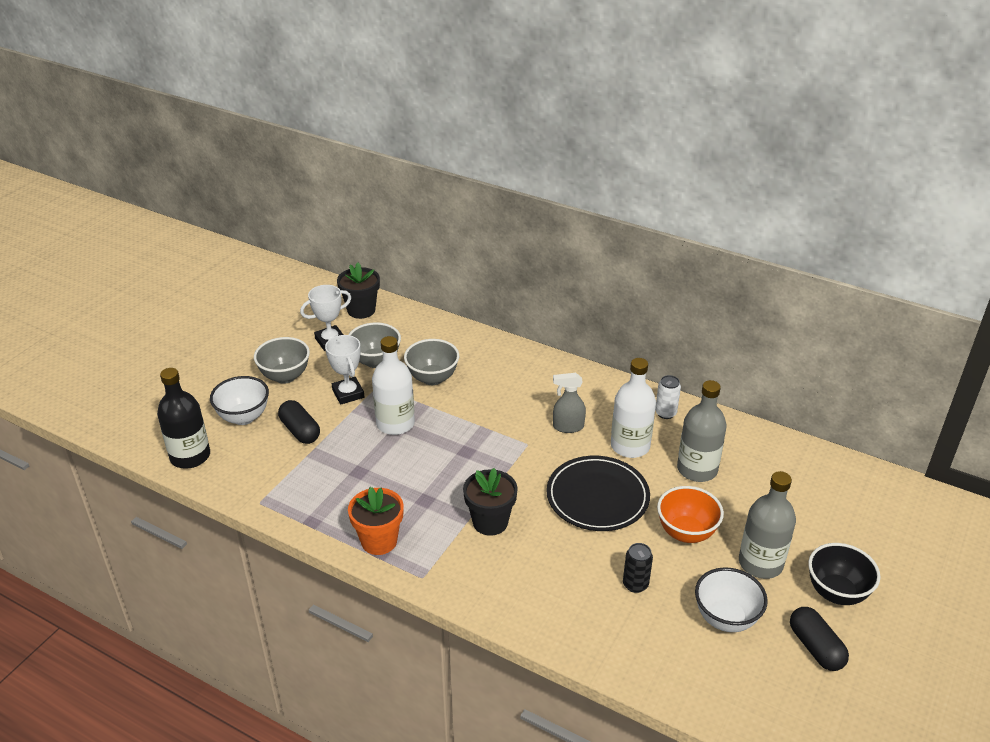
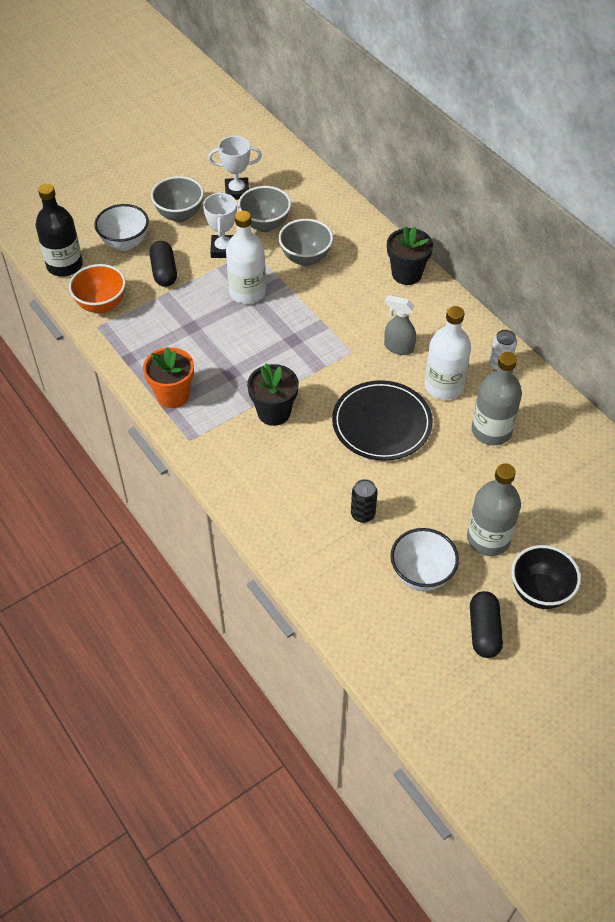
camera: 25 degrees right, 15 degrees up
(361, 310) = (282, 168): black flower pot -> black flower pot (406, 274)
(686, 533) = (439, 486): orange bowl -> orange bowl (101, 305)

